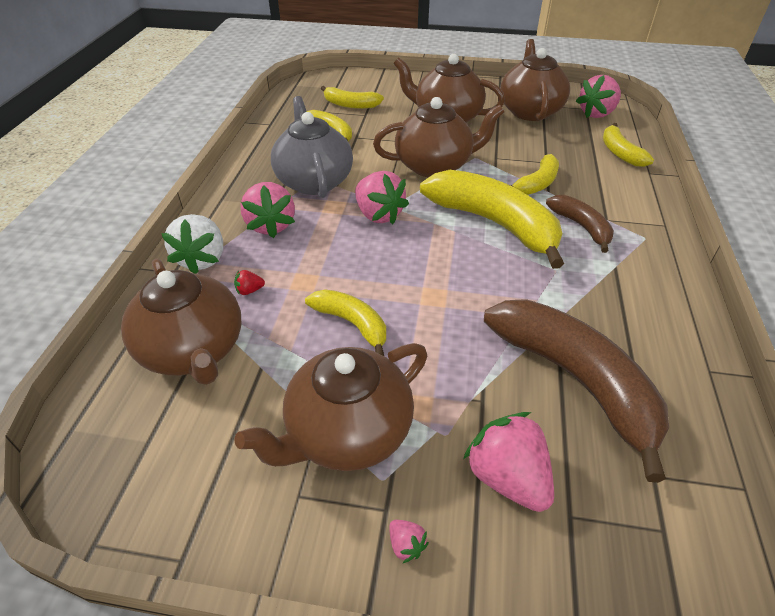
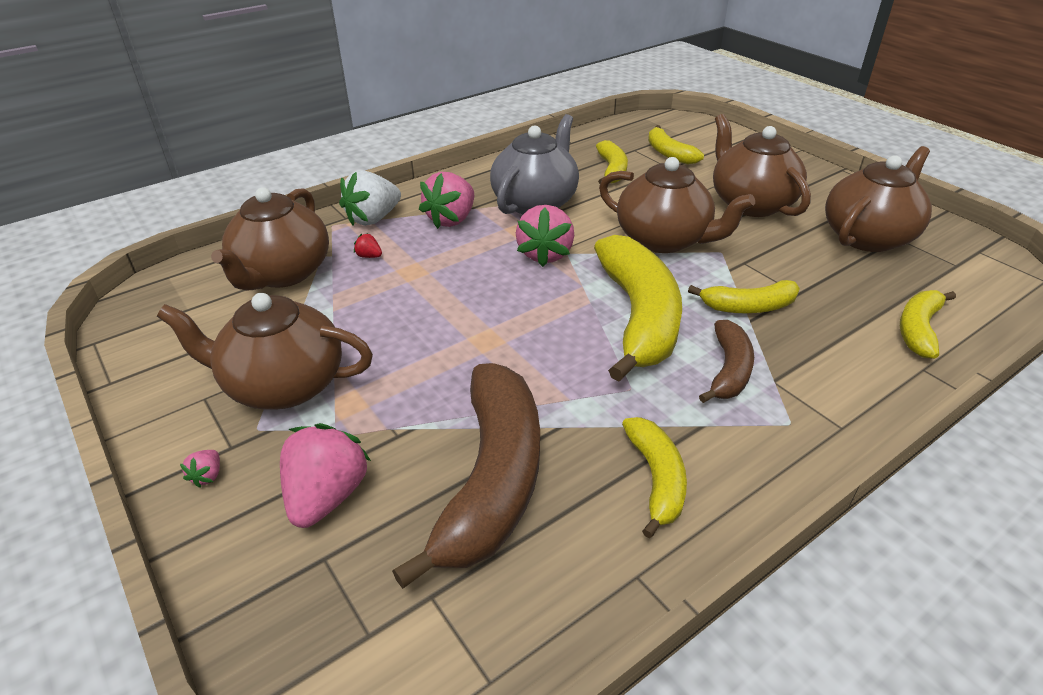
camera: 45 degrees right, 5 degrees down
(352, 324) = (397, 320): yellow banana -> yellow banana (656, 479)
(596, 113) = (962, 277): pink strawberry -> none

